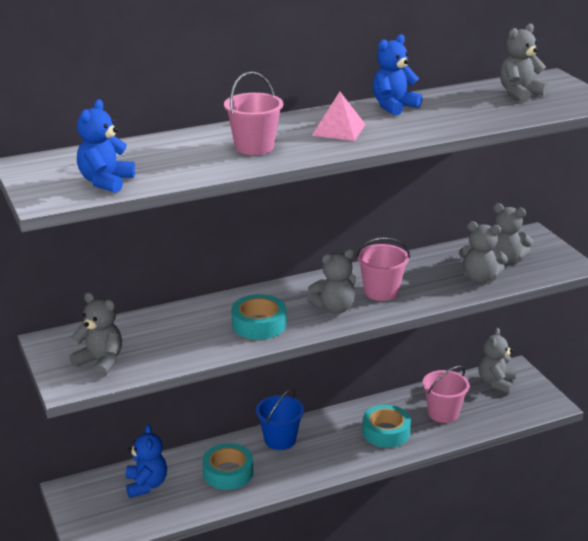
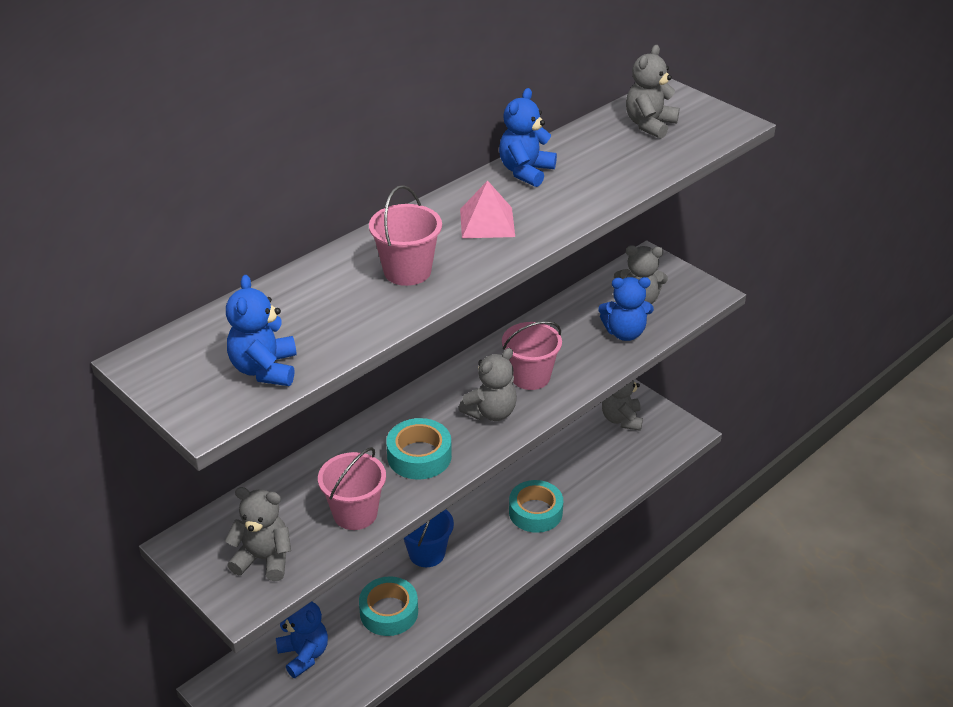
camera: 20 degrees left, 10 degrees up
(443, 413) = (584, 472): pink bucket -> pink bucket (355, 513)
(480, 278) = (624, 333): grey teddy bear -> blue teddy bear

